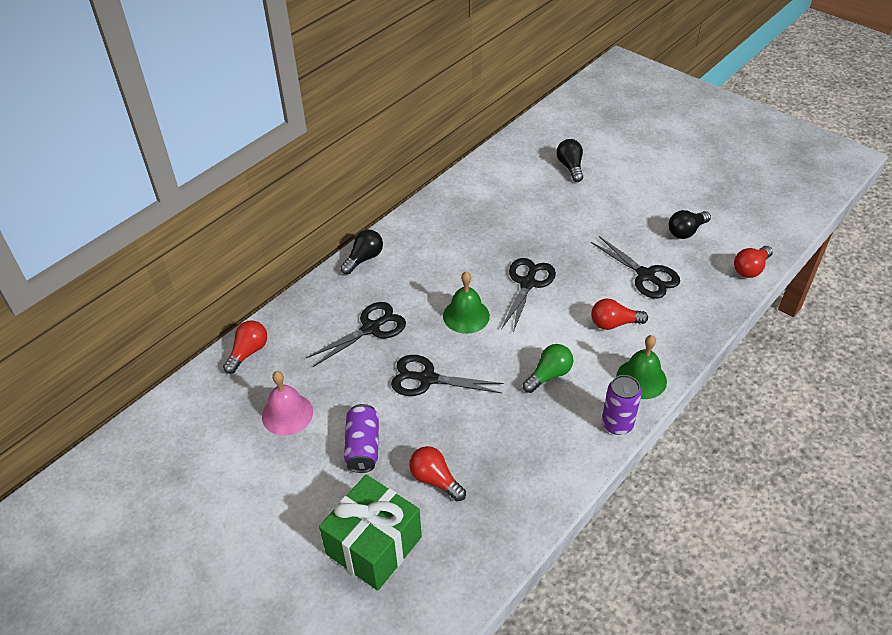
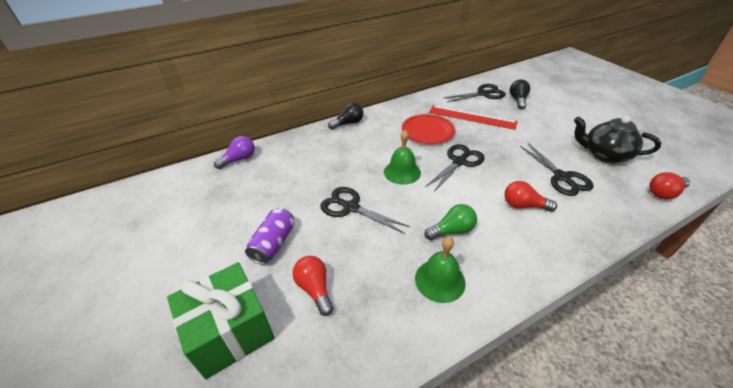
camera: 20 degrees right, 5 degrees down
(248, 352) = (239, 159): red light bulb -> purple light bulb
(287, 414) = (236, 204): pink bell -> none
(371, 328) = (328, 164): black scissors -> black scissors (483, 94)
(473, 247) = (427, 131): none -> red plate
(521, 209) = (472, 117): none -> red ruler
(617, 424) = (503, 290): purple can -> none
(641, 379) = (538, 256): green bell -> green bell (440, 280)
(686, 231) = (604, 155): black light bulb -> black teapot

